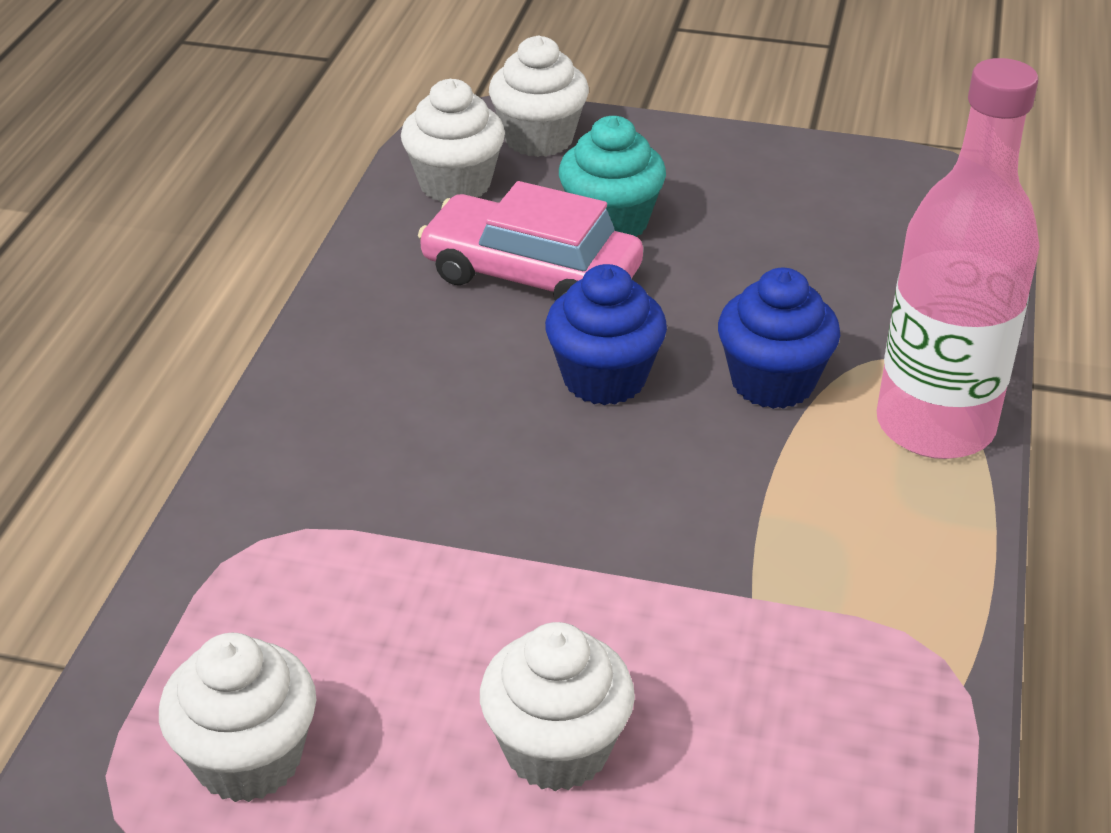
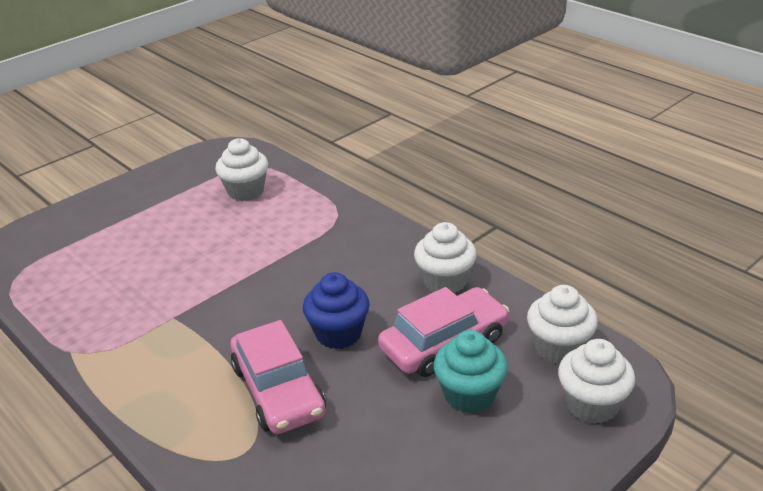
camera: 125 degrees right, 5 degrees down
(557, 748) = (174, 246): white cupcake -> white cupcake (445, 281)
(772, 382) = (278, 390): blue cupcake -> pink car
(935, 426) = (187, 433): pink bottle -> none

